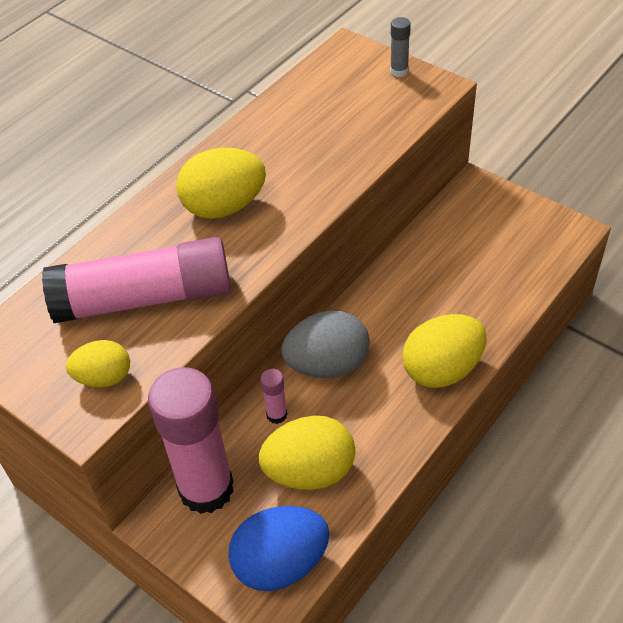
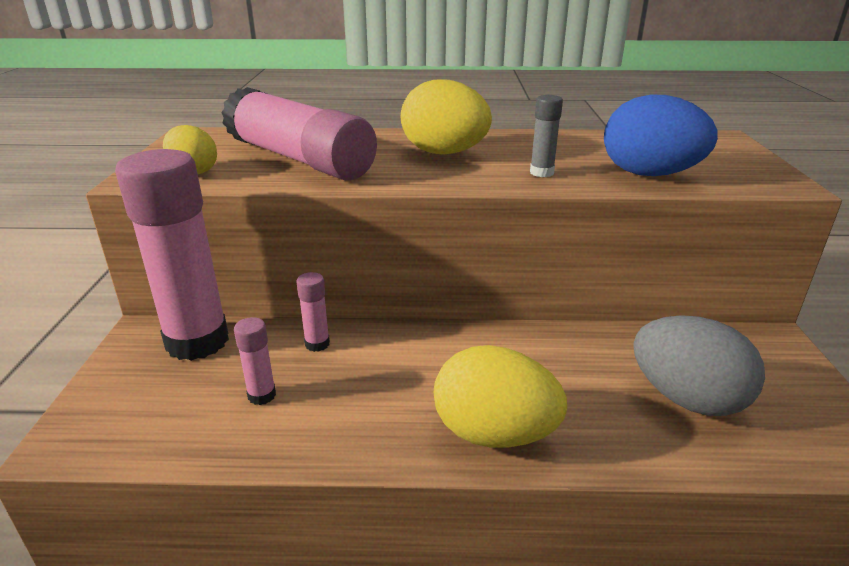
camera: 50 degrees right, 20 degrees down
(281, 563) = (125, 428): blue egg -> blue egg (649, 174)
(309, 471) = (262, 395): yellow egg -> pink glue stick
(327, 365) = (409, 348): grey egg -> grey egg (686, 399)
(399, 71) = (753, 162): grey glue stick -> grey glue stick (541, 173)

